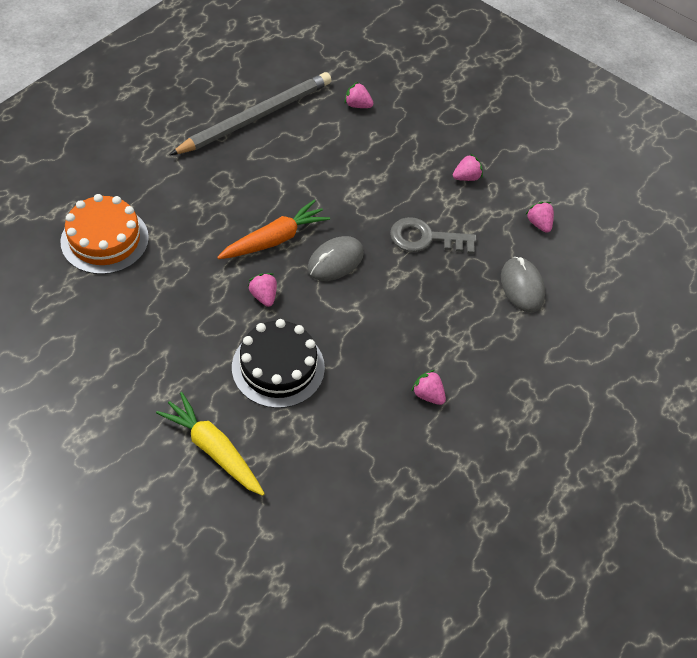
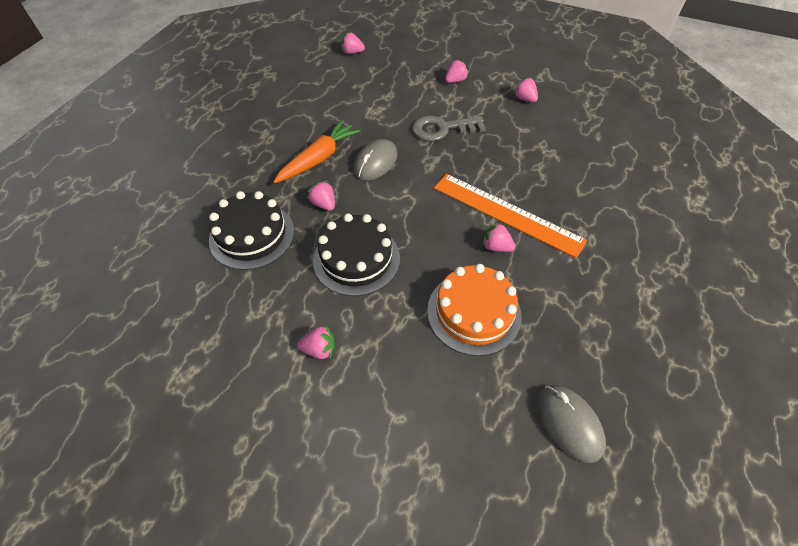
camera: 10 degrees left, 0 degrees up
(105, 239) = (168, 194): orange cake -> orange cake (474, 312)
(179, 311) = (252, 235): none -> black cake
(213, 449) = (319, 349): yellow carrot -> pink strawberry
(255, 117) = (274, 77): grey pencil -> none
(455, 361) = (507, 214): none -> orange ruler
(522, 286) = (533, 145): grey mouse -> grey mouse (569, 423)

